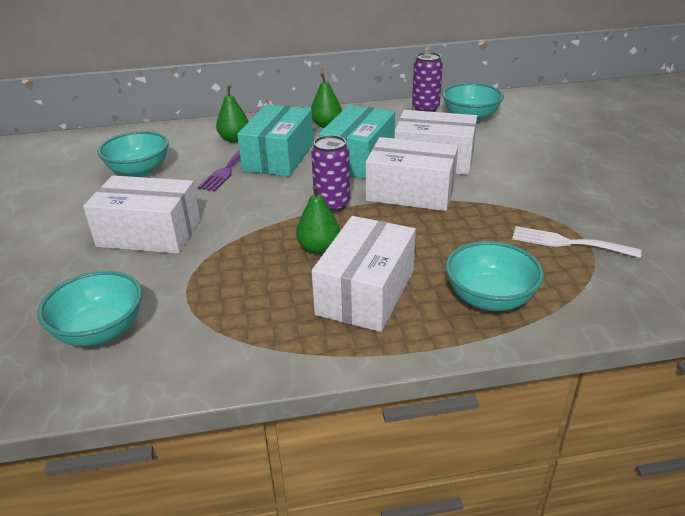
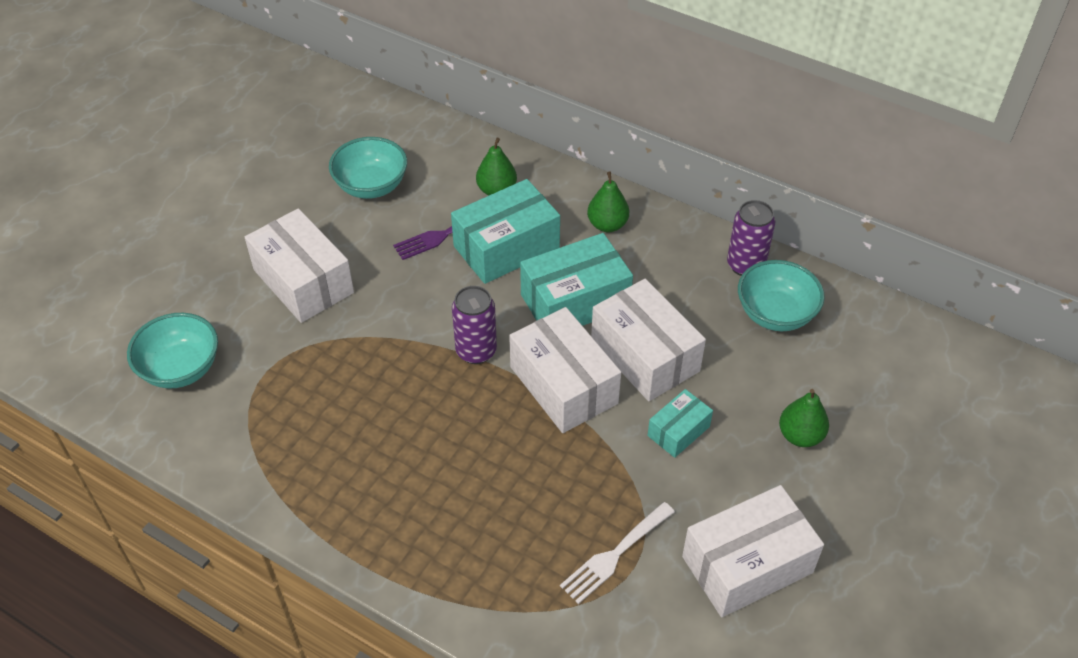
camera: 40 degrees right, 15 degrees up
(319, 248) = (405, 397): green pear -> green pear (800, 435)
(365, 292) = (384, 474): white box -> white box (747, 564)
(489, 298) = (465, 556): turquoise bowl -> none
(504, 177) = (678, 431): none -> turquoise box
(568, 243) = (614, 555): white fork -> white fork turned 105 degrees counterclockwise

